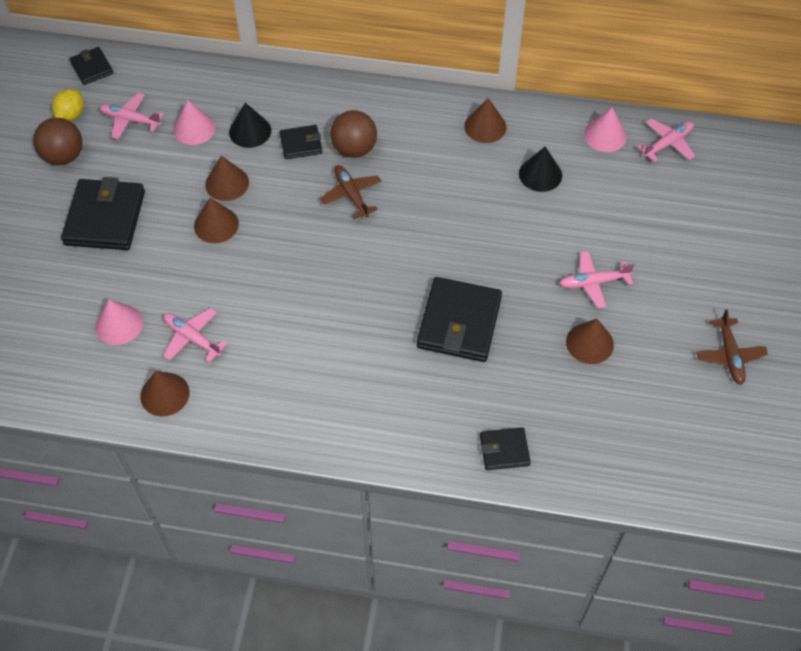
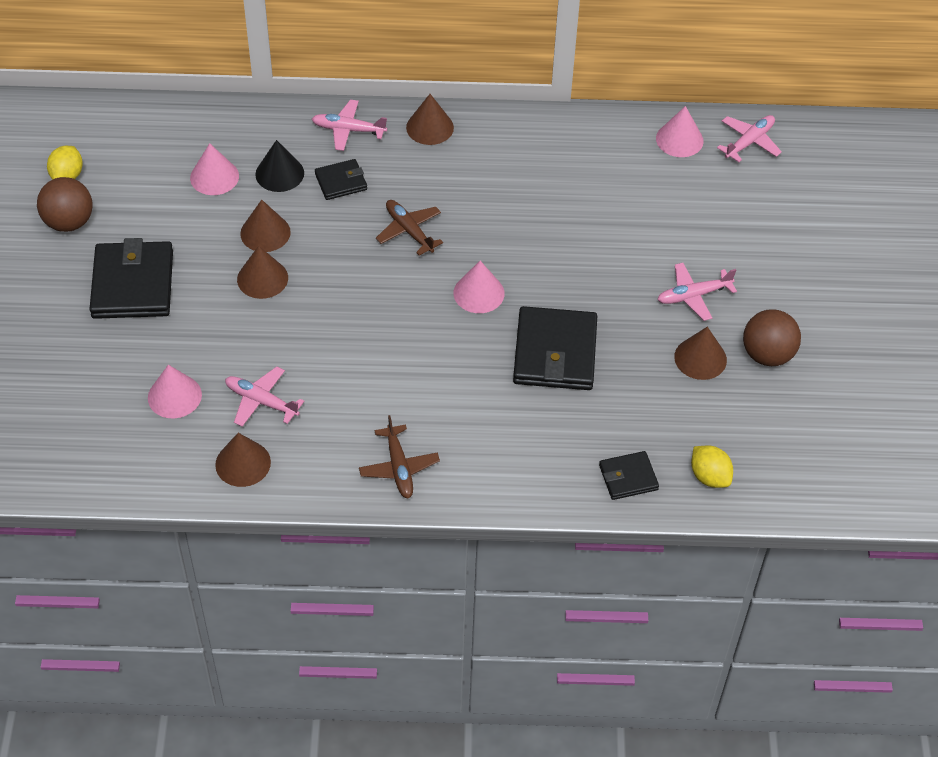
camera: 10 degrees left, 5 degrees down
(92, 68) = (79, 121): black wallet -> none
(130, 120) = (138, 175): pink plane -> pink plane (348, 130)
(354, 149) = (402, 181): brown ball -> brown ball (767, 354)
(401, 259) = (478, 293): none -> pink cone
(485, 126) = (545, 143): brown cone -> brown cone (430, 127)
(540, 174) = (615, 188): black cone -> none
(579, 458) = (709, 476): none -> yellow lemon
(729, 355) = (851, 354): brown plane -> brown plane (399, 467)

